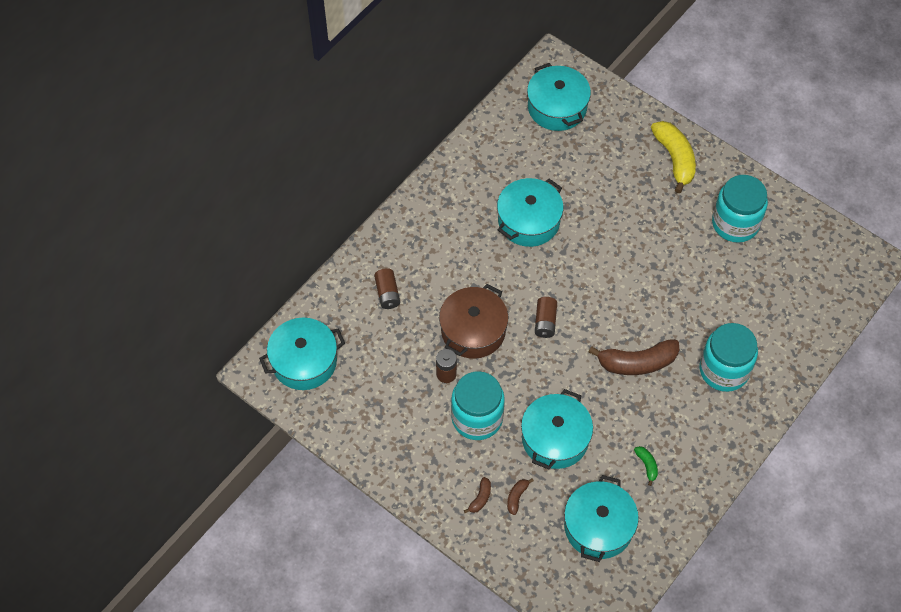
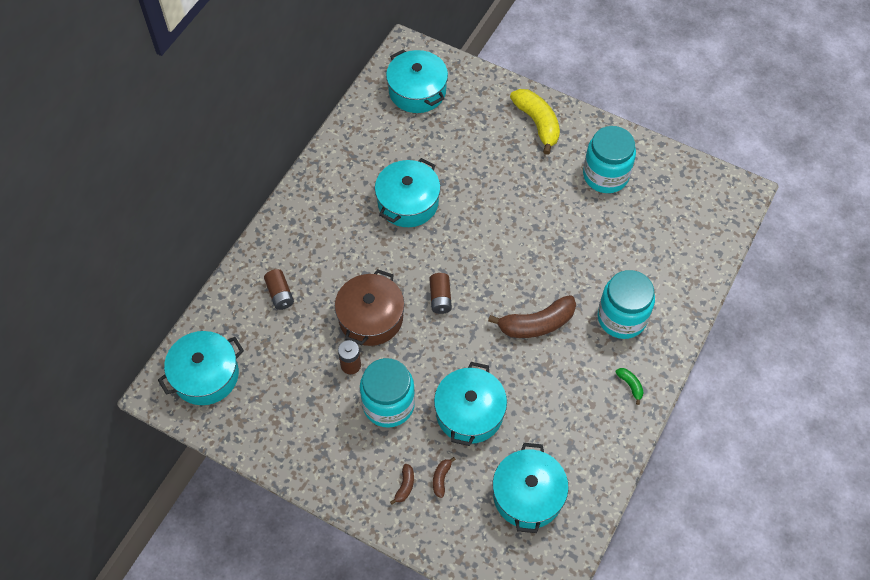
camera: 10 degrees left, 0 degrees up
(647, 465) = (564, 424): green banana -> green banana (630, 385)

